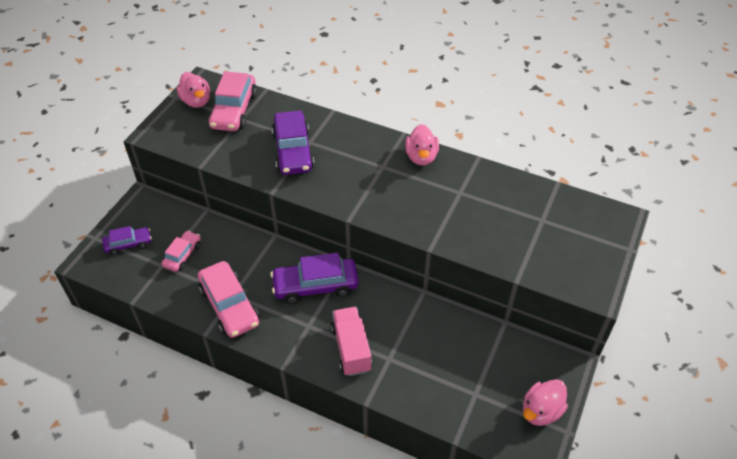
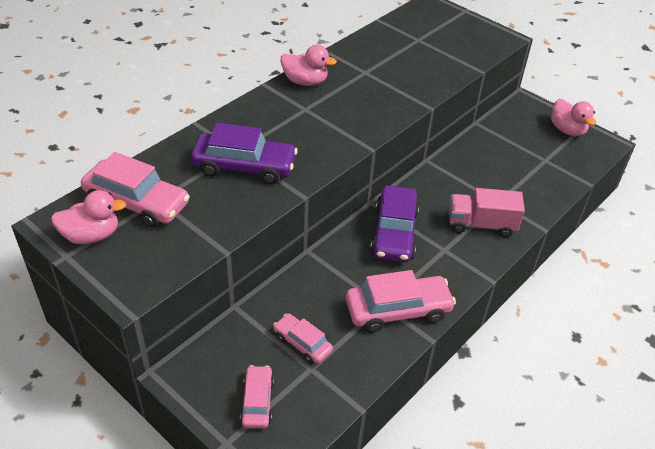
camera: 75 degrees left, 5 degrees down
(128, 244) = (257, 401): purple car -> pink car

